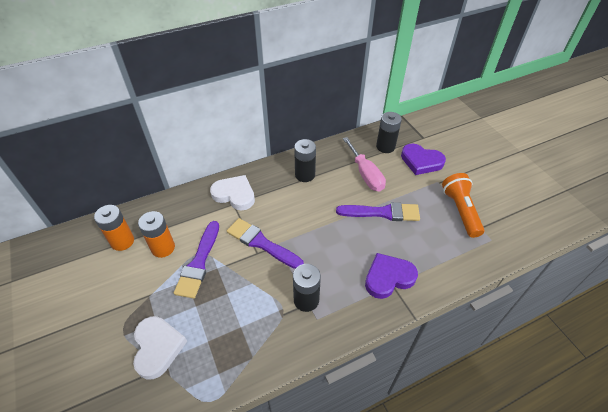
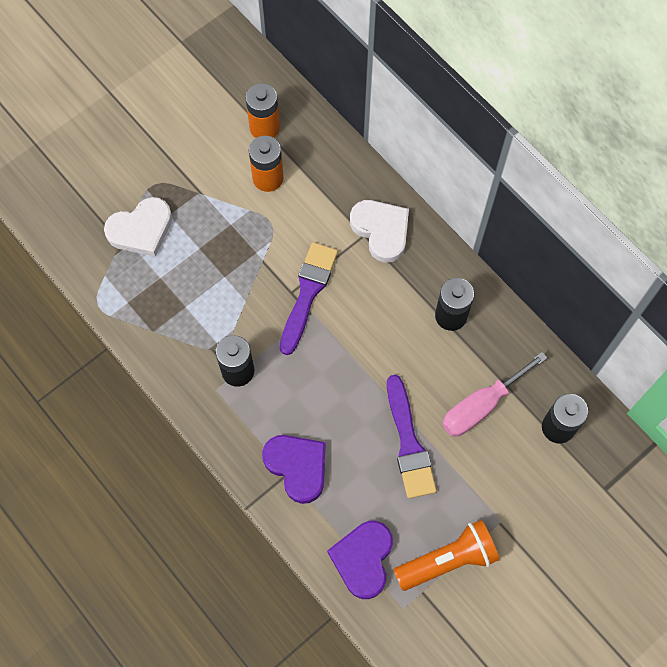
camera: 75 degrees right, 20 degrees up
(199, 262) = (258, 228): purple brush -> none
(234, 194) = (381, 231): white heart -> white heart turned 45 degrees counterclockwise
(421, 161) = (541, 490): purple heart -> purple heart (363, 559)

